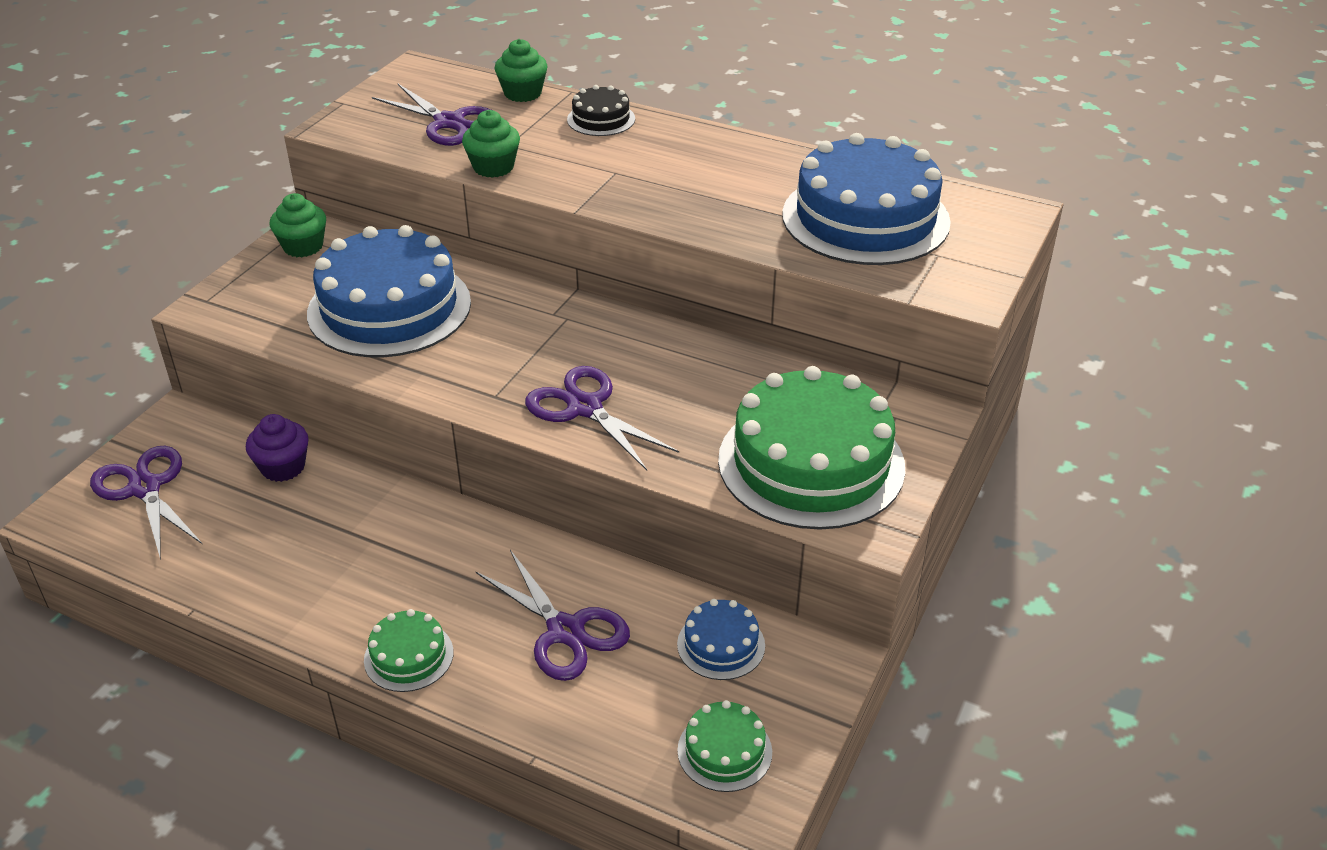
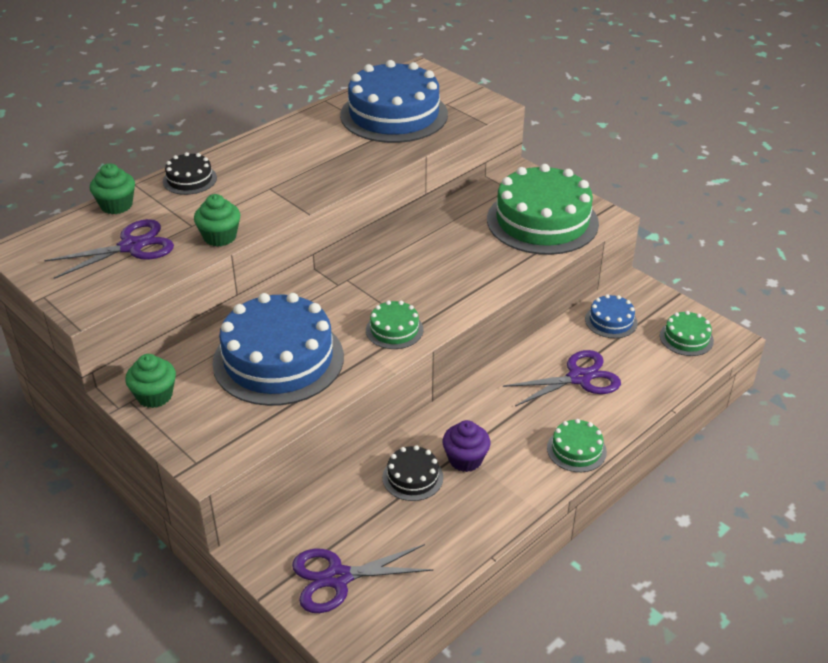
camera: 70 degrees left, 0 degrees up
(283, 467) = (356, 490): purple cupcake -> purple cupcake (465, 459)
(315, 508) = (412, 477): none -> black cake
(479, 380) = (394, 330): none -> green cake
(585, 407) = (449, 290): purple scissors -> none

